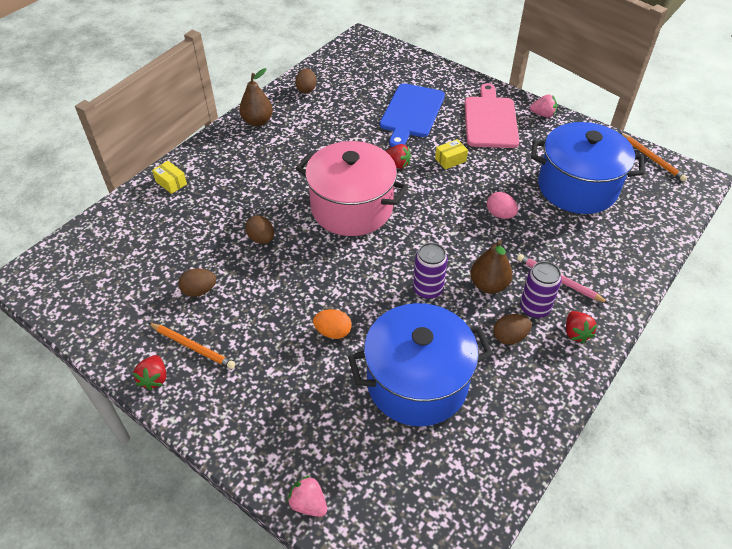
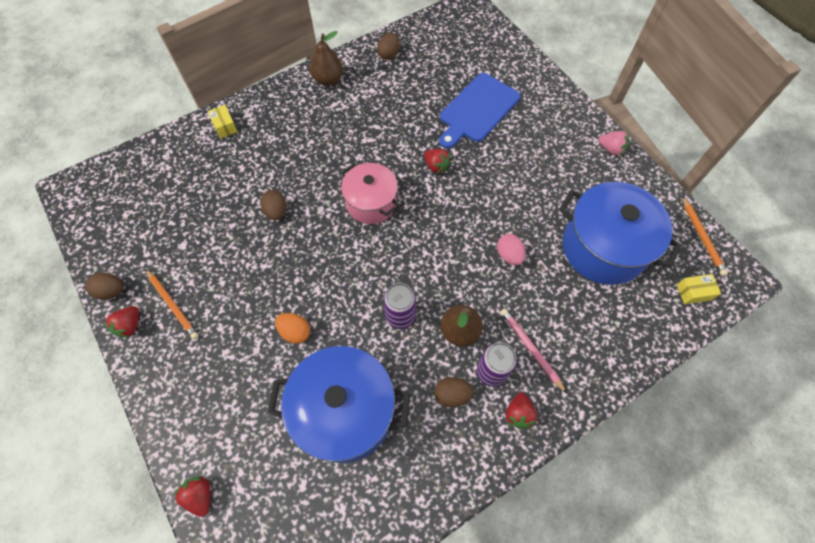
camera: 20 degrees right, 15 degrees up
(199, 291) = (201, 249): brown egg -> brown egg (111, 291)
(308, 503) = (200, 495): pink strawberry -> red strawberry
(351, 208) = (371, 203): pink pot -> pink pot, size x0.63
(450, 160) = (490, 176): yellow box -> yellow box (693, 292)
(490, 120) = (552, 140): pink cutting board -> none

